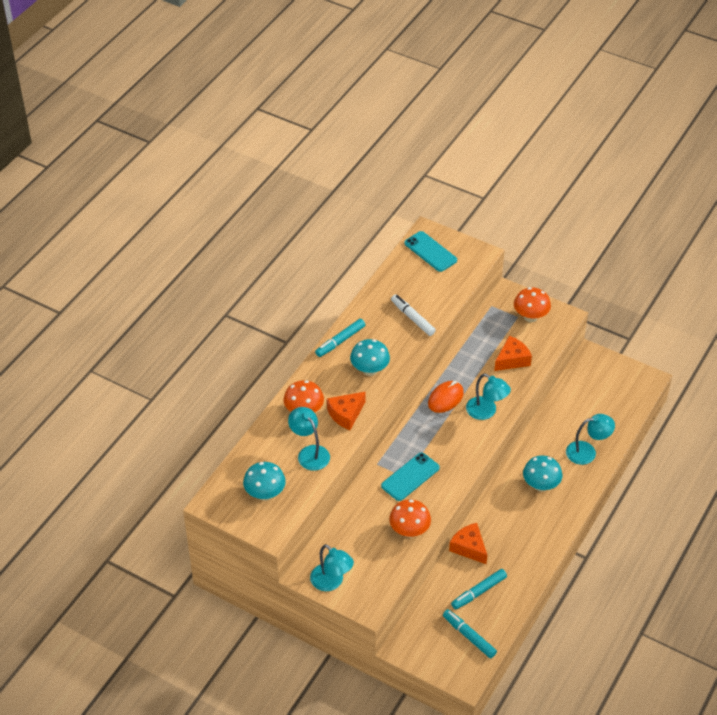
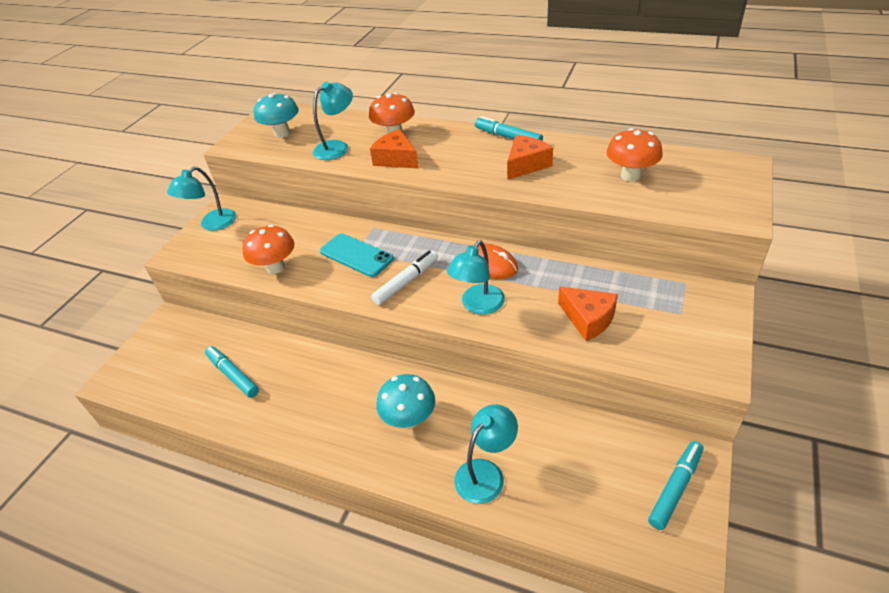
camera: 85 degrees right, 5 degrees down
(369, 370) = (469, 163): turquoise mushroom -> none
(412, 318) = (572, 179): white marker -> white marker (406, 282)
(430, 252) = (708, 173): turquoise phone -> none
(469, 547) = (300, 356): orange cheese -> orange cheese (526, 165)
(469, 636) = (170, 375): turquoise marker -> turquoise marker (675, 488)
(530, 317) = (689, 328): orange mushroom -> orange mushroom (630, 176)
(587, 452) = (486, 473): turquoise lamp -> turquoise lamp turned 120 degrees counterclockwise

